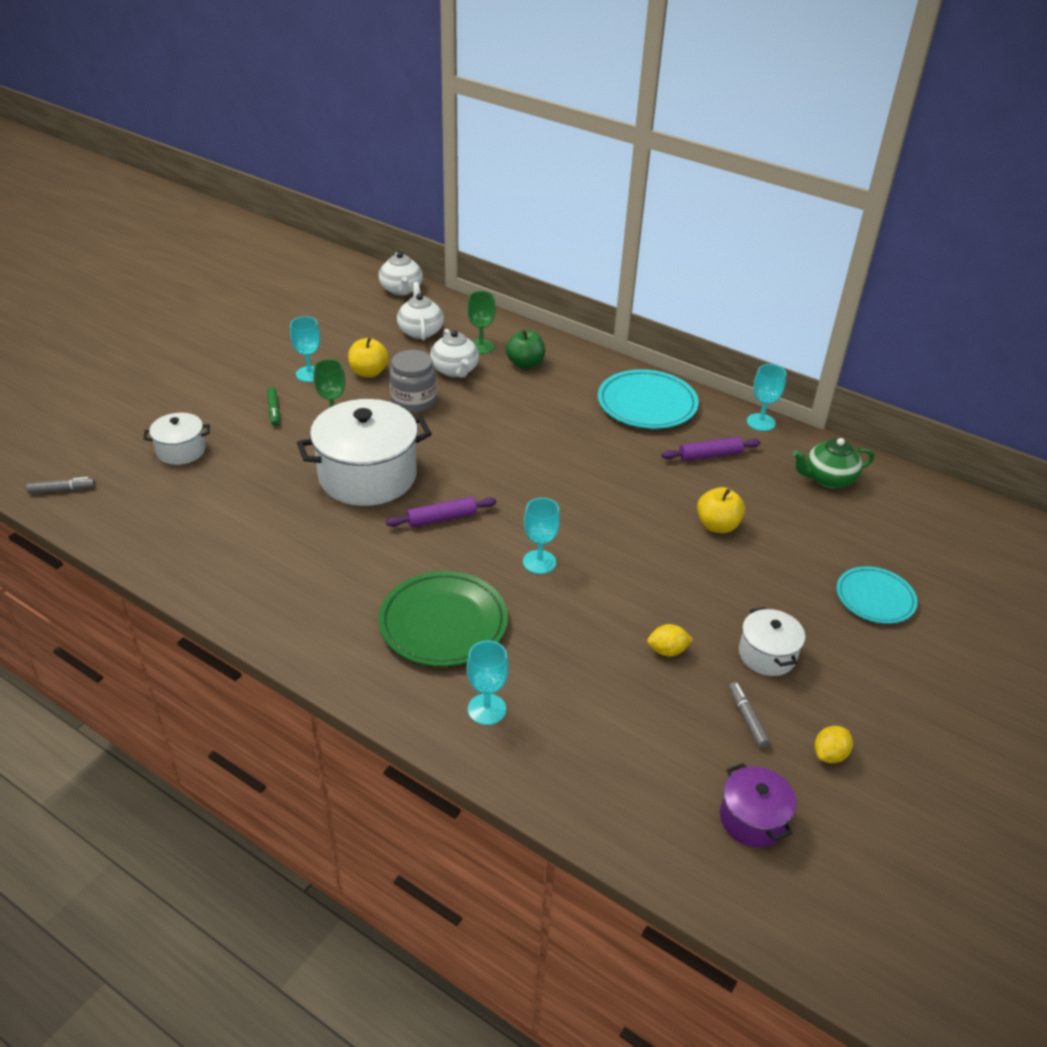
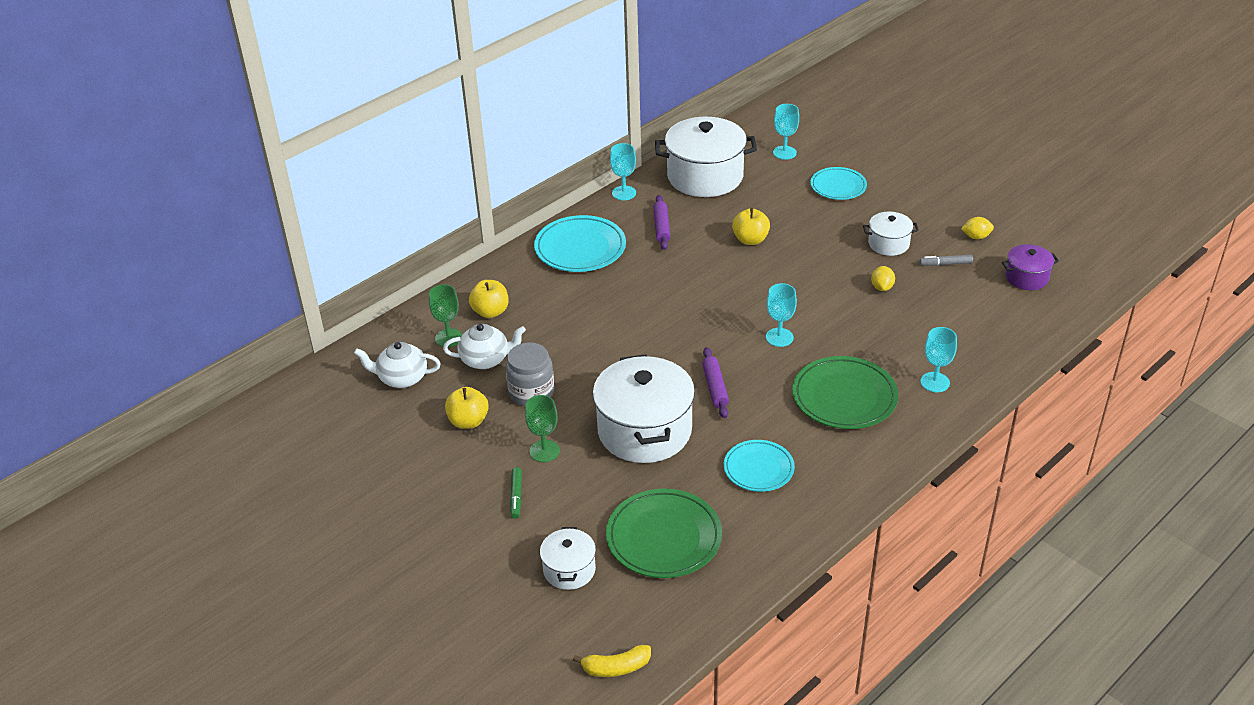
camera: 75 degrees left, 0 degrees up
(62, 489) = (616, 667): grey marker -> yellow banana
(218, 502) = (664, 537): none -> green plate
(274, 410) = (516, 496): green marker -> green marker turned 90 degrees clockwise
(309, 374) = (455, 467): turquoise goblet -> turquoise goblet (784, 152)
(317, 560) = (758, 468): none -> turquoise plate
(401, 290) = (307, 387): white teapot -> none
(525, 364) = (490, 312): green apple -> yellow apple
(828, 479) = (705, 176): green teapot -> white pot
(829, 754) = (976, 237): yellow lemon -> yellow lemon turned 60 degrees counterclockwise

